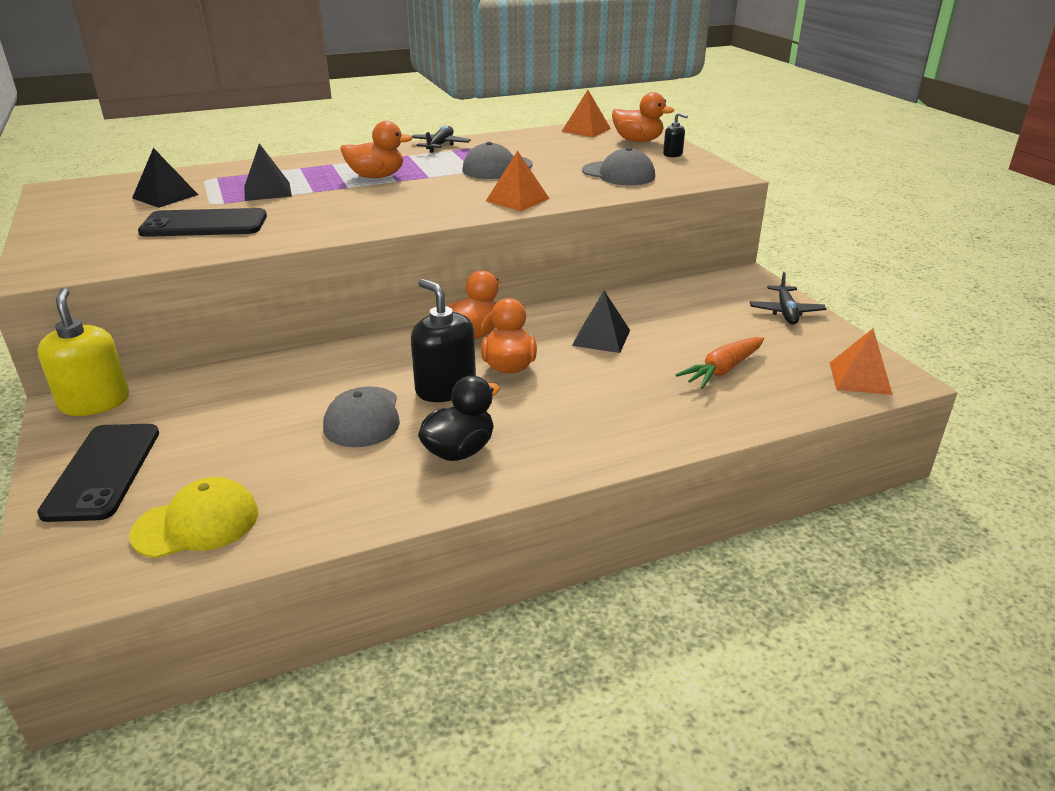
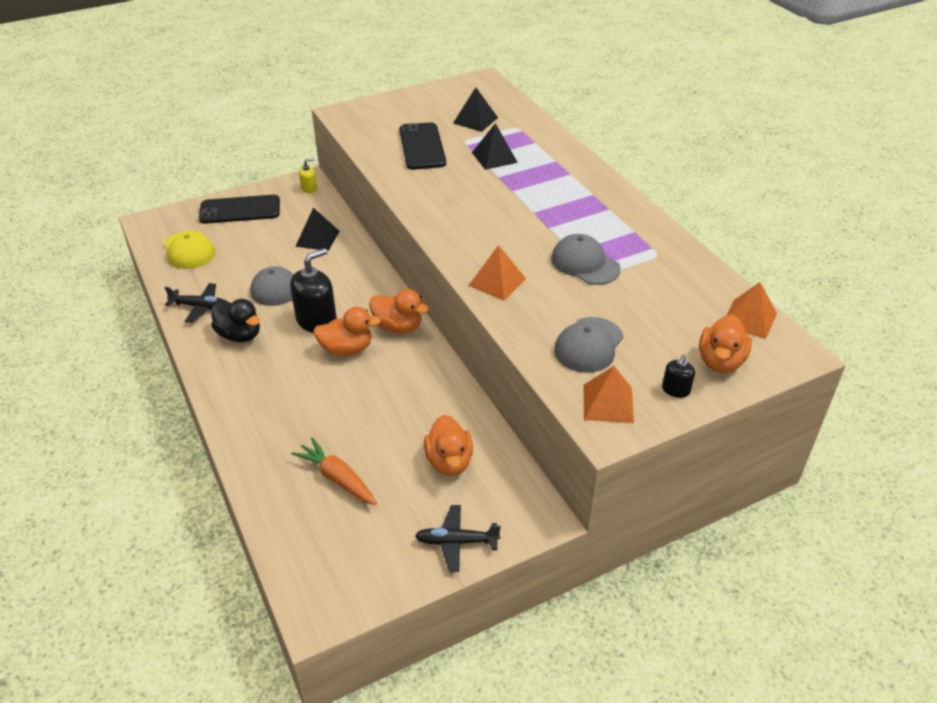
camera: 85 degrees right, 10 degrees up
(95, 402) = (309, 188): yellow soap dispenser -> yellow soap dispenser, size x0.49
(376, 176) = (541, 200): orange duck -> orange duck (449, 461)
(440, 145) = (645, 223): black plane -> black plane (201, 307)
(601, 337) = (394, 400): black pyramid -> black pyramid (317, 238)
(860, 378) = (320, 581): orange pyramid -> orange pyramid (608, 403)

